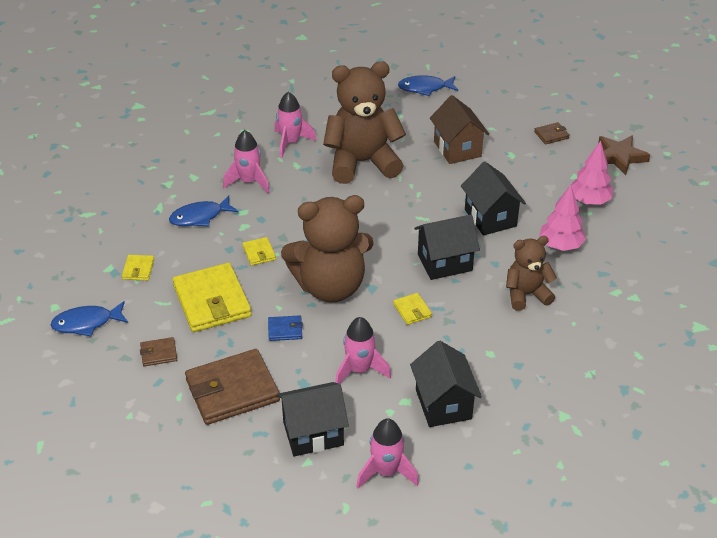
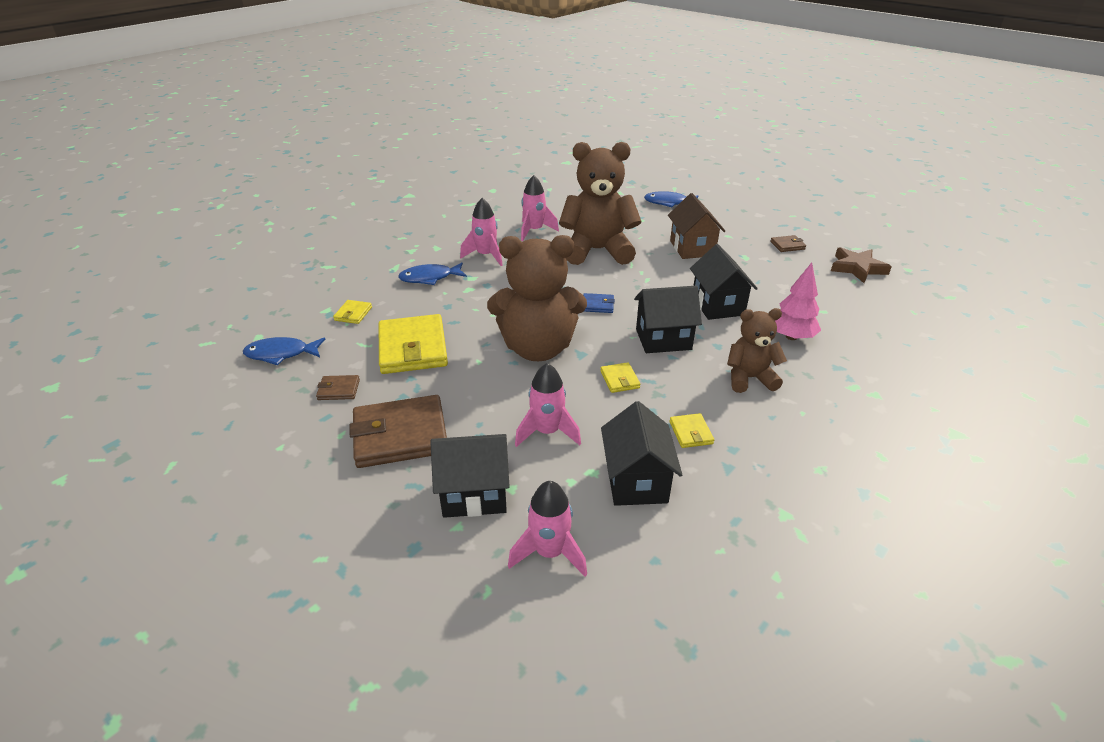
camera: 10 degrees right, 5 degrees down
(259, 253) = (475, 312): yellow wallet -> yellow wallet (690, 433)
(285, 330) = (478, 383): blue wallet -> blue wallet (598, 305)
(589, 201) = (824, 301): pink tree -> none

